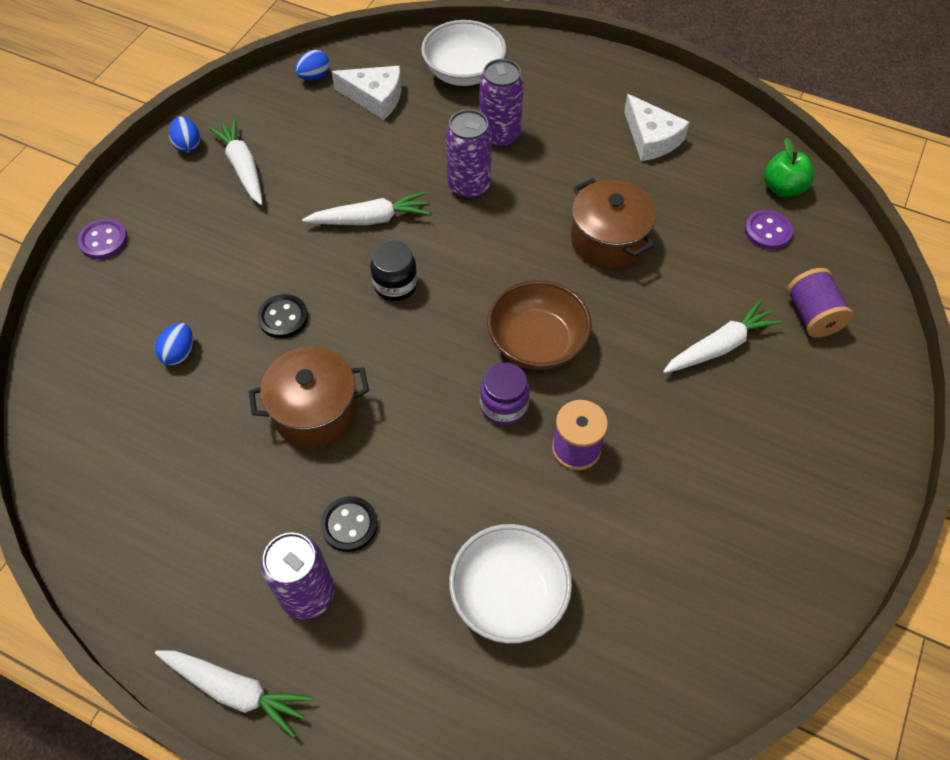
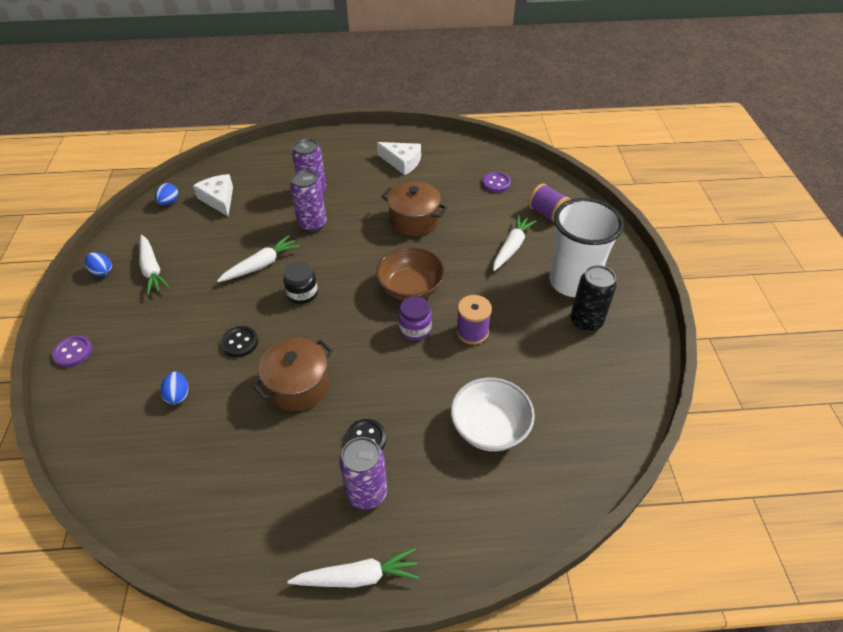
camera: 30 degrees left, 10 degrees down
(243, 167) = (152, 269): white carrot -> white carrot turned 150 degrees counterclockwise
(375, 97) = (219, 199): white cheese -> white cheese turned 105 degrees counterclockwise
(464, 72) = (267, 167): white bowl -> none
(748, 515) = (586, 321): none -> black can
(772, 444) = (572, 282): none -> white cup
(782, 188) = (489, 160): green apple -> none

